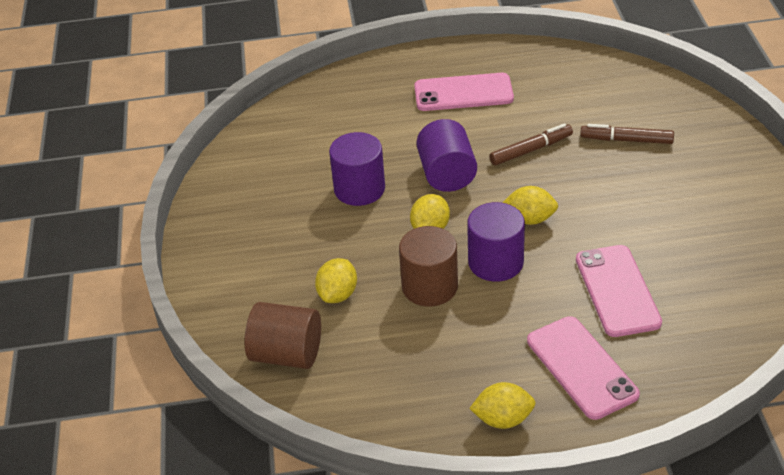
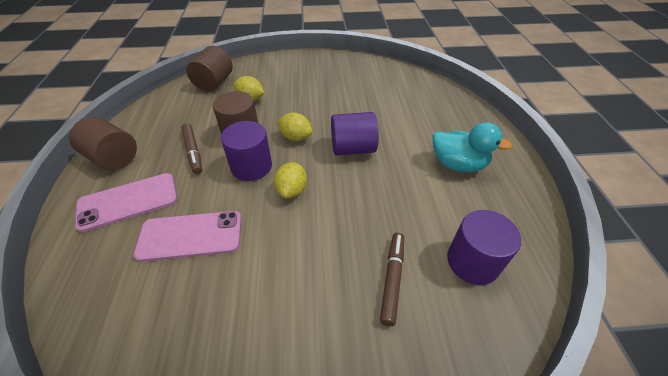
camera: 90 degrees right, 5 degrees up
(359, 189) = (343, 109): purple cylinder -> purple cylinder (472, 261)
(463, 93) = (458, 164): pink phone -> turquoise duck
(503, 419) = (113, 158): yellow lemon -> brown cylinder
(531, 150) = (379, 200): brown marker -> brown marker (193, 151)

